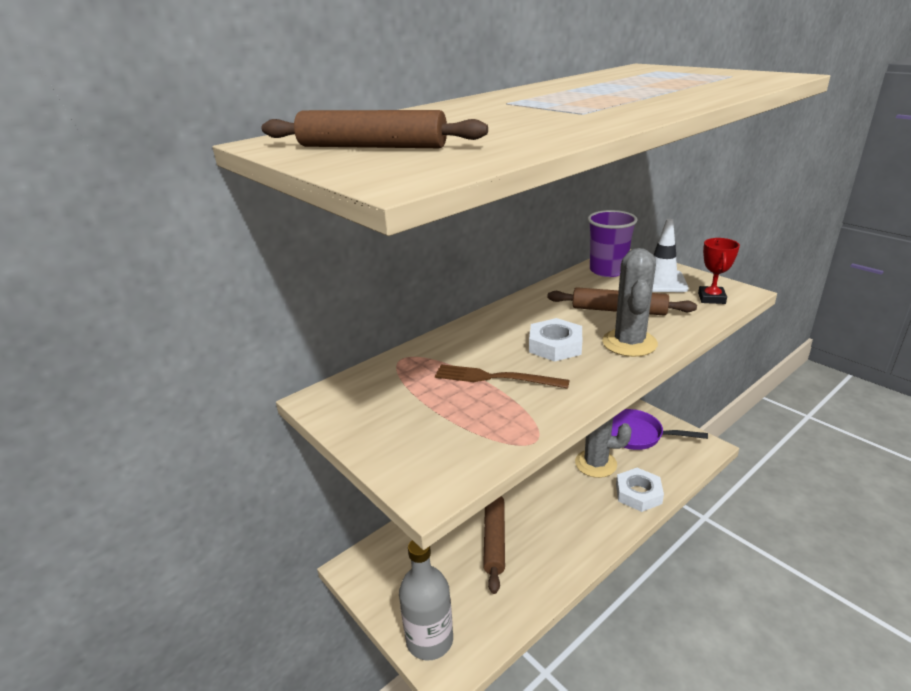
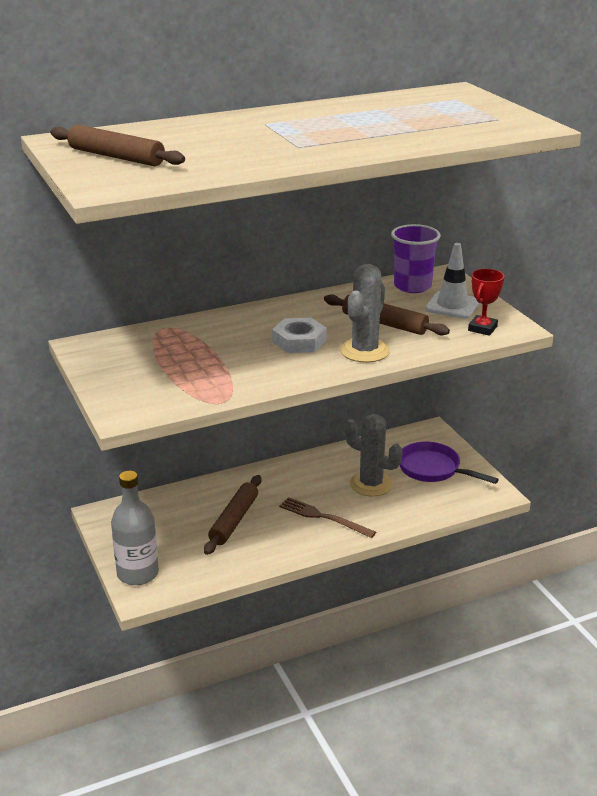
camera: 15 degrees right, 0 degrees up
(495, 378) = (228, 356): brown fork -> brown fork (323, 517)
(638, 493) = (393, 516): white nut -> none

